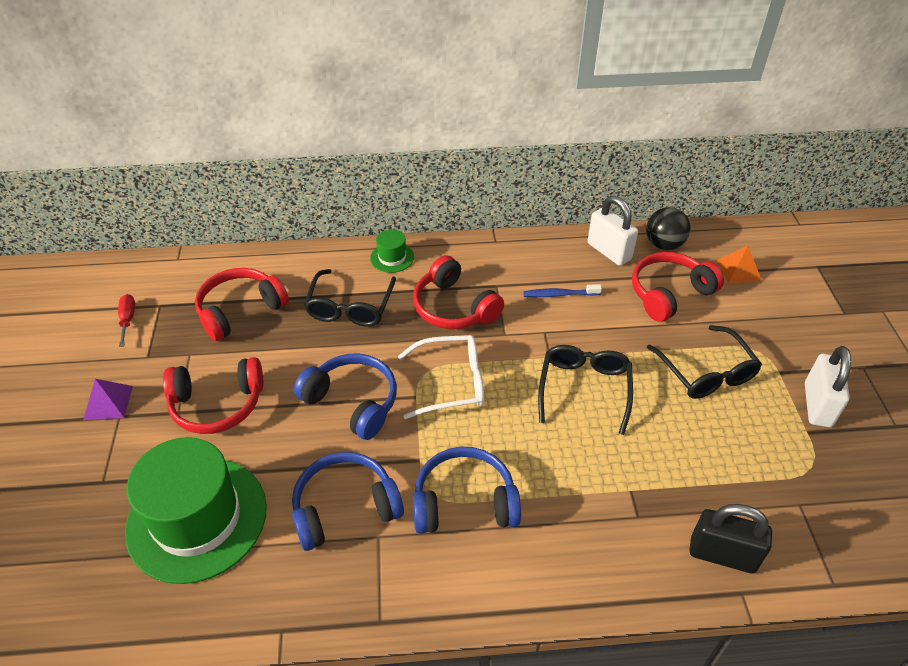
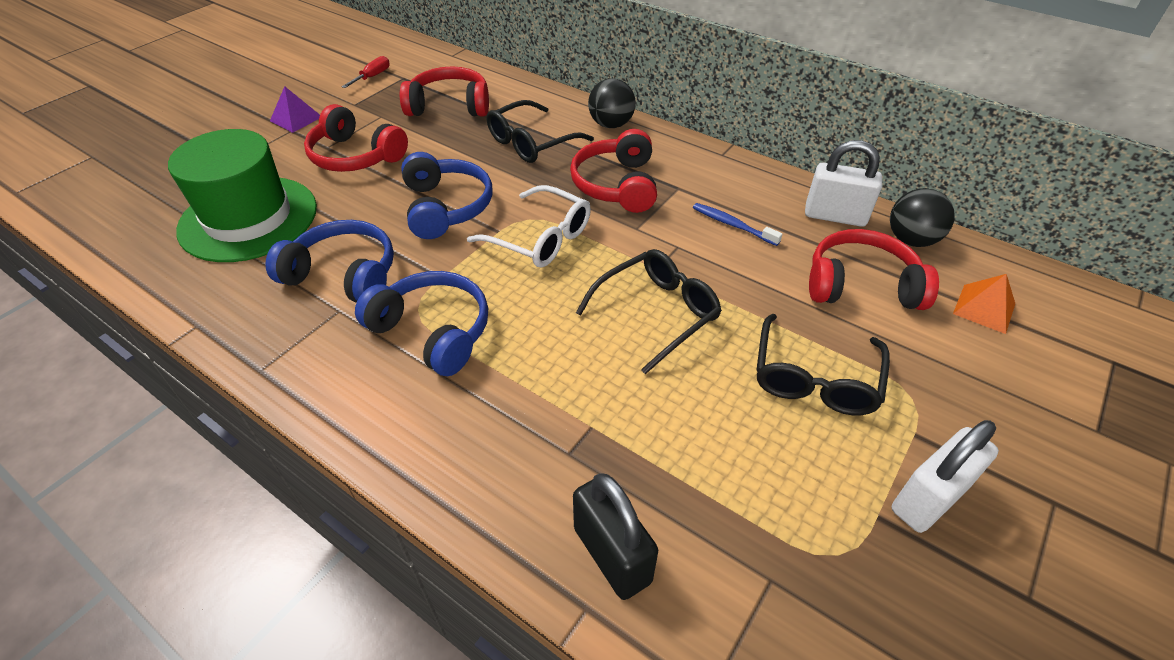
camera: 40 degrees right, 0 degrees up
(392, 257) = (611, 124): green hat -> black ball
(609, 251) = (835, 216): white padlock -> white padlock turned 75 degrees counterclockwise

